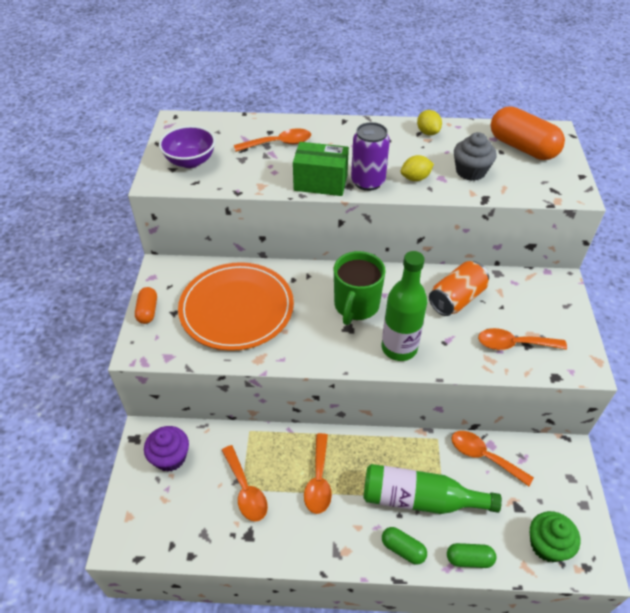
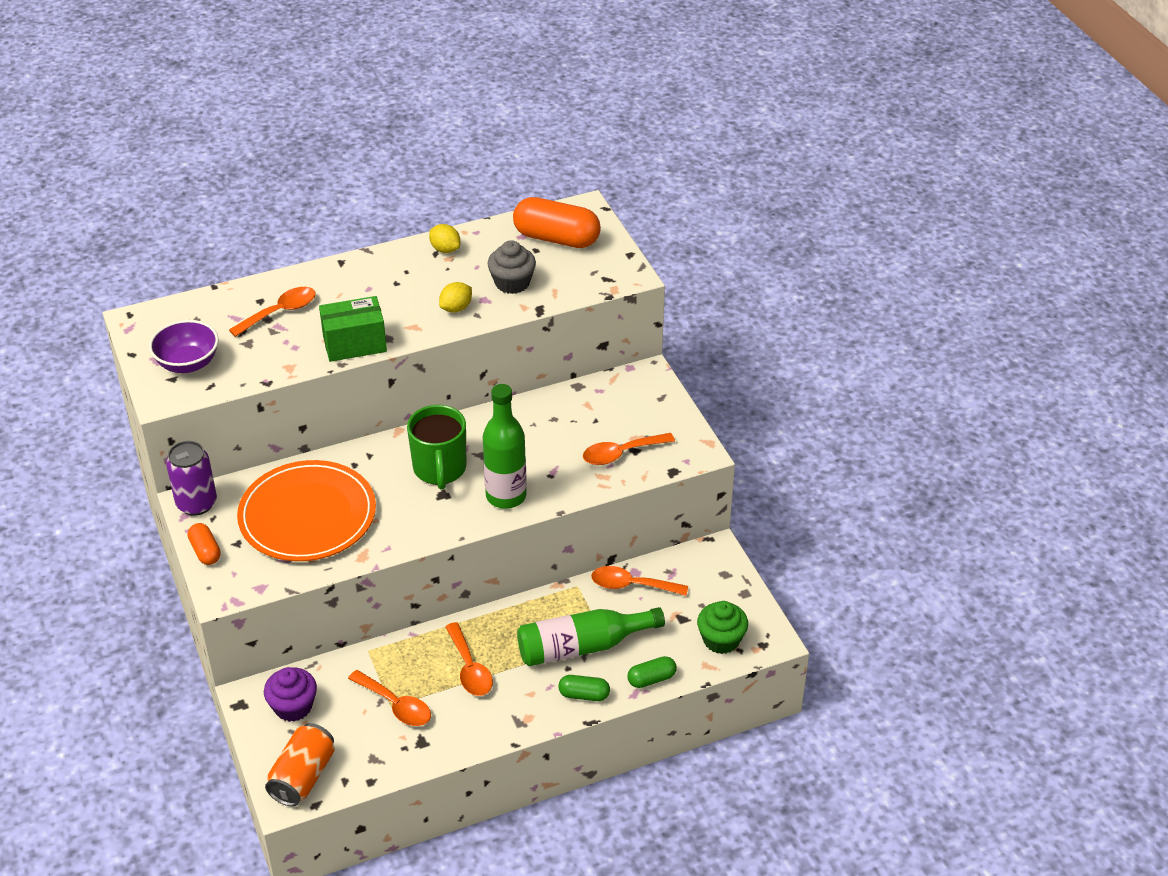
camera: 25 degrees left, 5 degrees down
(368, 182) = (406, 327): purple can -> purple can (196, 503)
(456, 299) = (545, 427): orange can -> orange can (303, 777)

